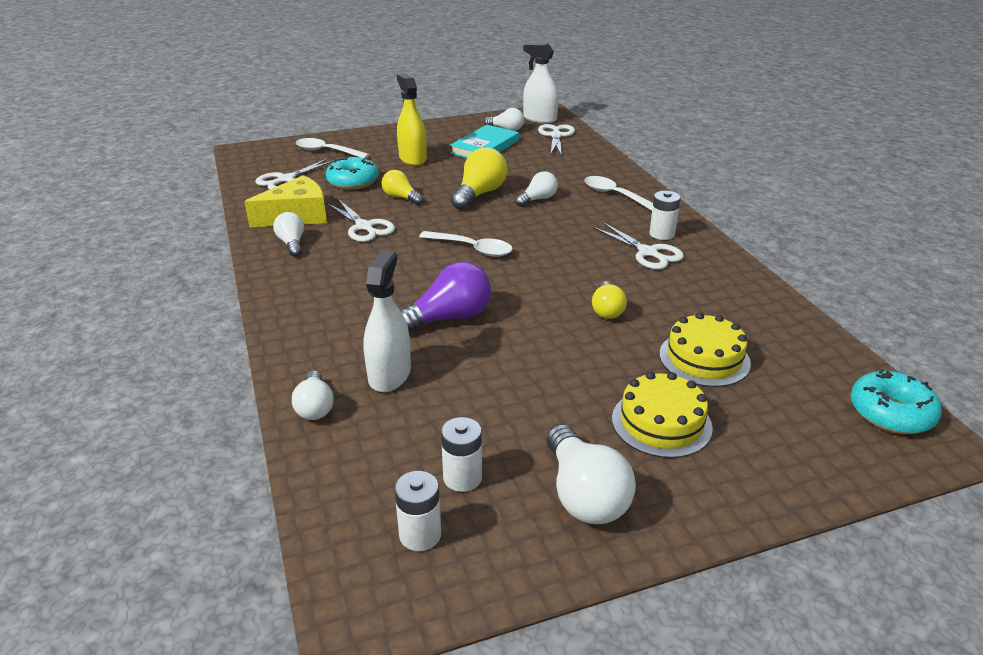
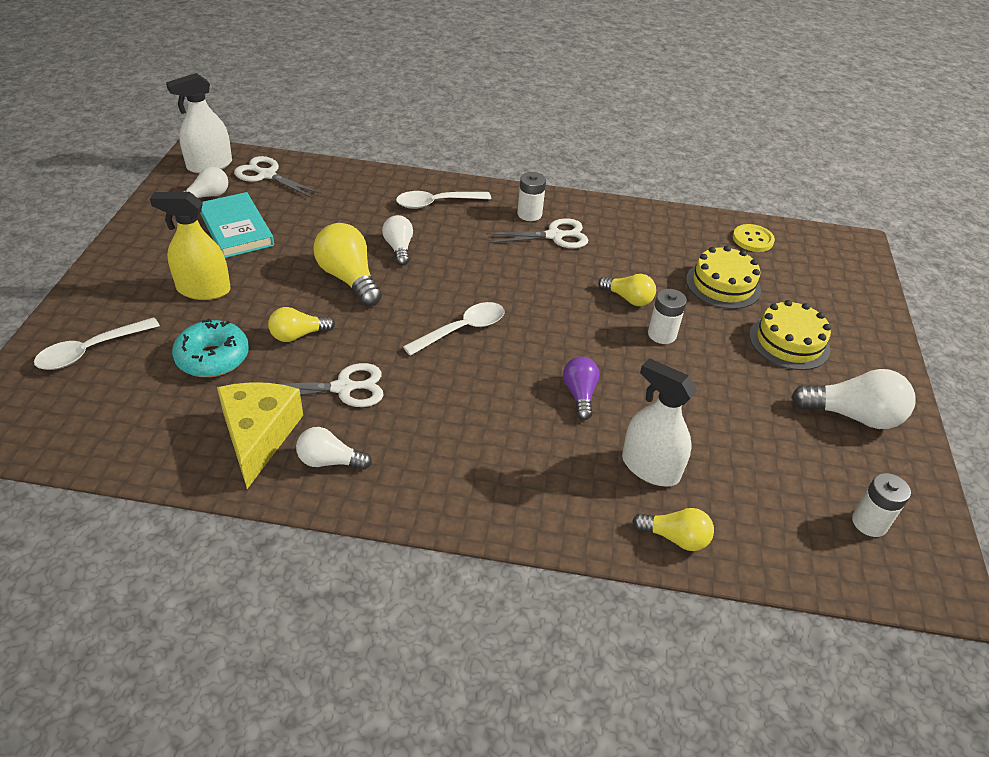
camera: 65 degrees left, 10 degrees up
(286, 179) = (136, 414): white scissors -> none
(315, 407) = (675, 538): white light bulb -> yellow light bulb
(448, 318) = (579, 394): purple light bulb -> purple light bulb, size x0.61
(462, 478) = (812, 473): white battery -> white battery (662, 334)
(817, 361) = (752, 239): none -> yellow button
(891, 413) = (820, 243): turquoise donut -> none

